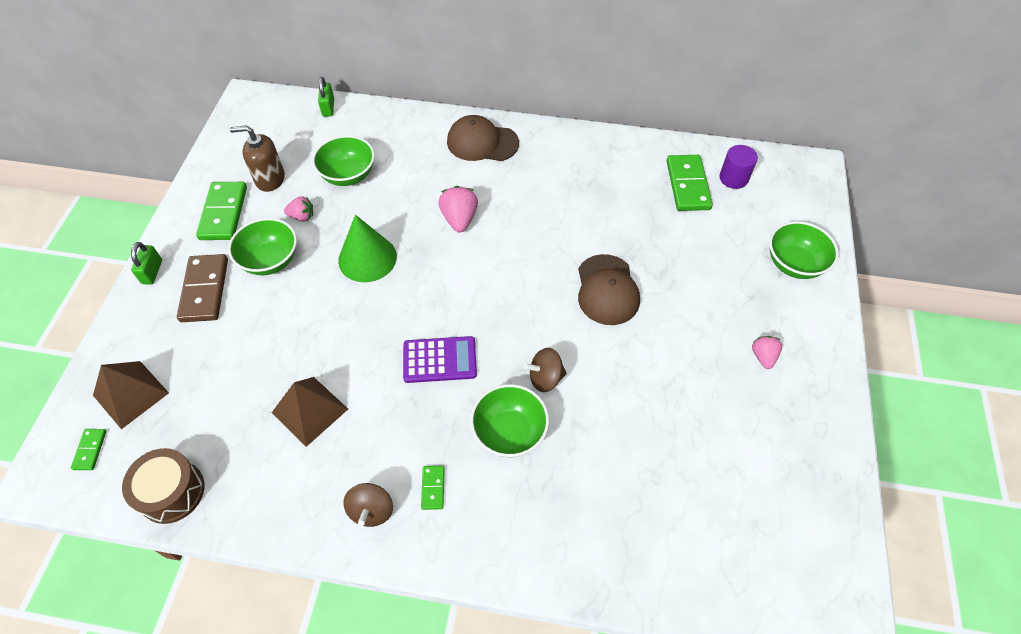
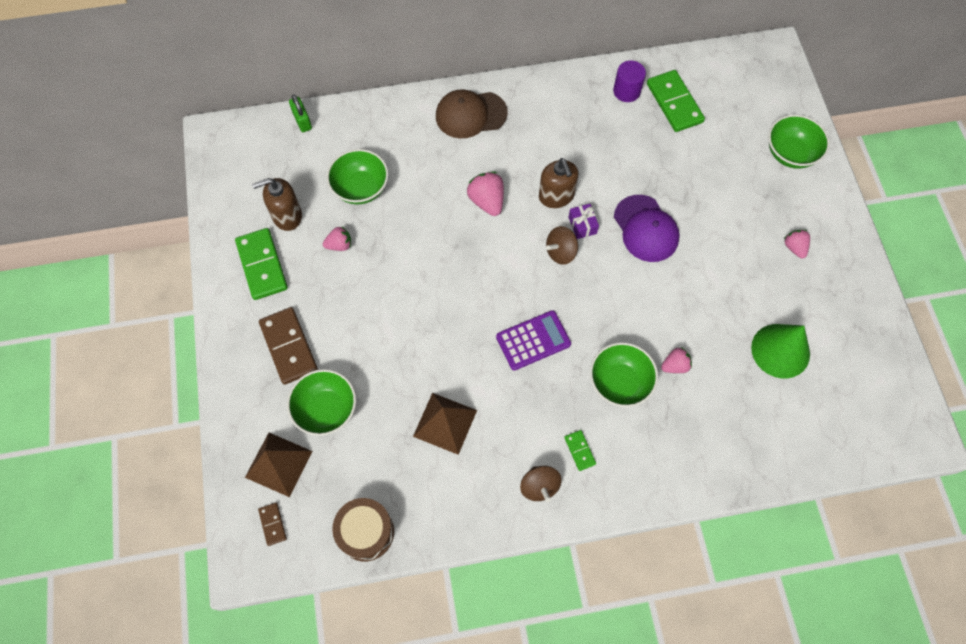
camera: 20 degrees left, 10 degrees up
(90, 450) = (272, 524): green domino -> brown domino
(152, 272) = (228, 346): green padlock -> none
(270, 260) = (334, 298): green bowl -> green bowl (326, 410)
(367, 258) = (422, 267): green cone -> green cone (780, 350)
(529, 234) = (556, 196): none -> brown soap dispenser
(543, 267) = (582, 225): none -> purple gift
(545, 378) = (628, 326): brown spinning top -> brown spinning top (561, 252)
(578, 434) = (675, 365): none -> pink strawberry
(607, 290) = (646, 229): brown cap -> purple cap
(733, 178) = (711, 84): purple cylinder -> purple cylinder (626, 91)

